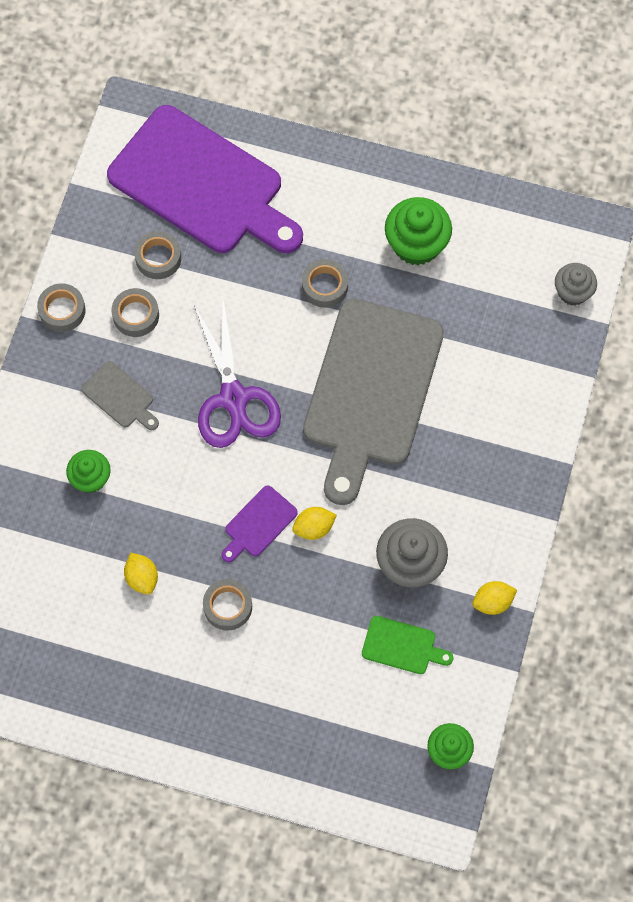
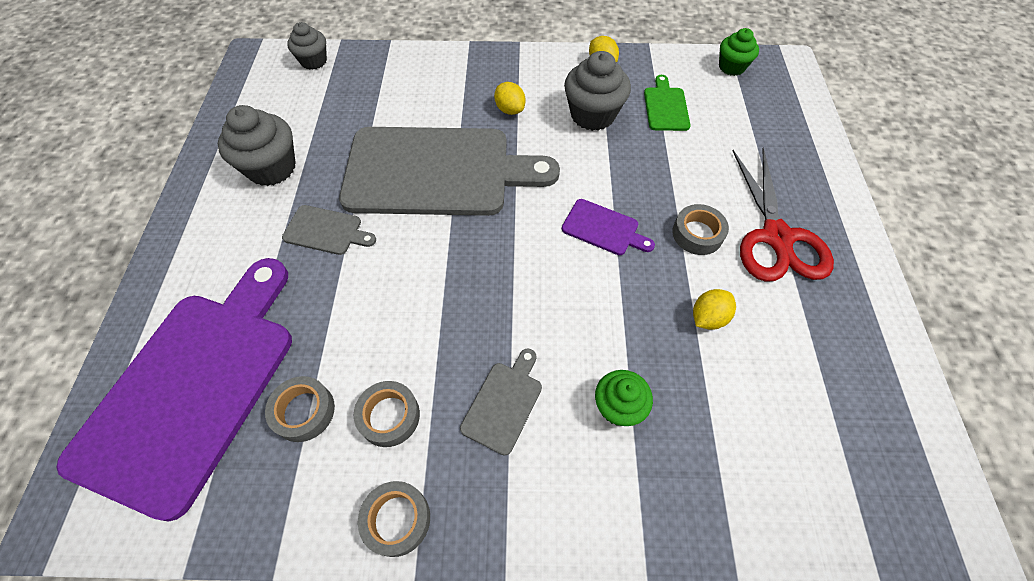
camera: 105 degrees left, 10 degrees down
(202, 678) = (777, 237): none -> red scissors
(234, 398) = (474, 282): purple scissors -> none
(314, 528) = (589, 185): yellow lemon -> yellow lemon (510, 109)
(325, 286) = (326, 231): grey tape -> grey cutting board
(416, 244) = (271, 168): green cupcake -> grey cupcake

